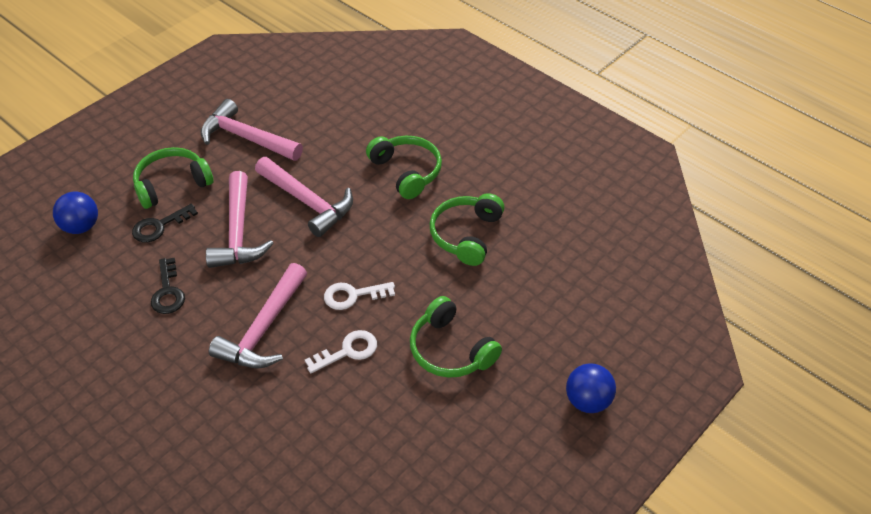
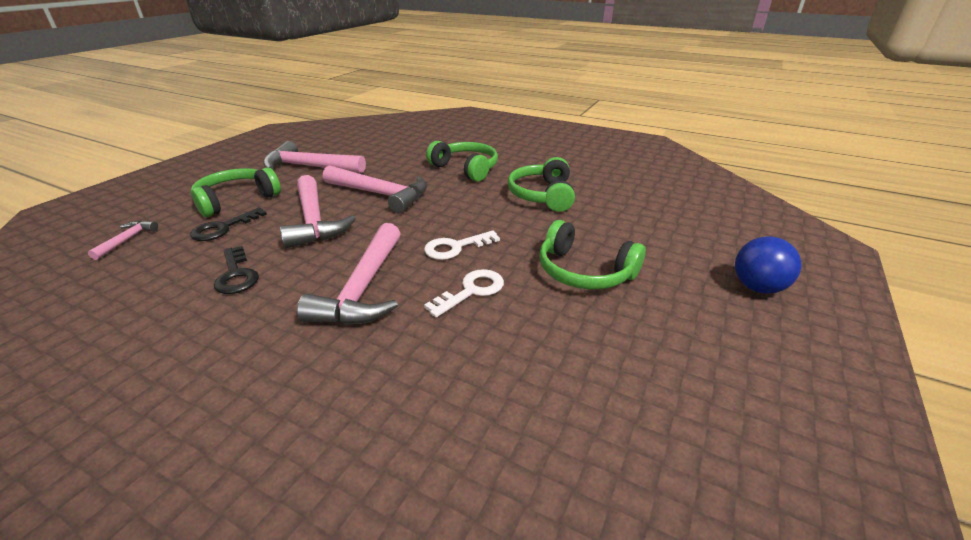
camera: 15 degrees left, 15 degrees down
(81, 227) = (127, 240): blue ball -> pink hammer

